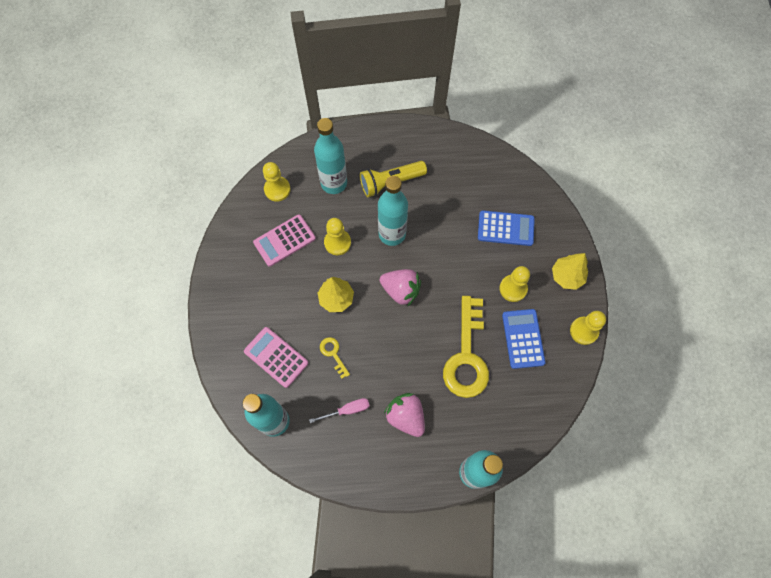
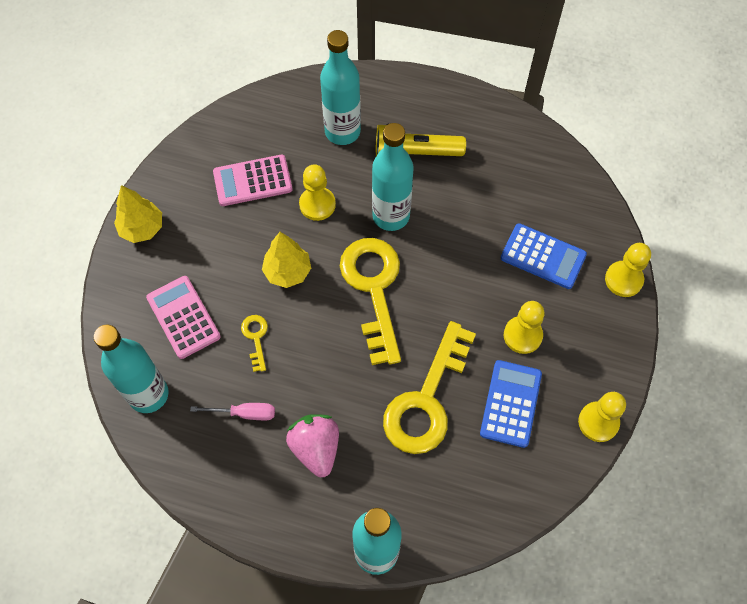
camera: 20 degrees right, 5 degrees down
(277, 189) = (269, 118): yellow pawn -> yellow pawn (623, 280)
(401, 290) = (373, 289): pink strawberry -> yellow key
(566, 276) = (602, 344): yellow tree -> yellow tree (142, 228)

